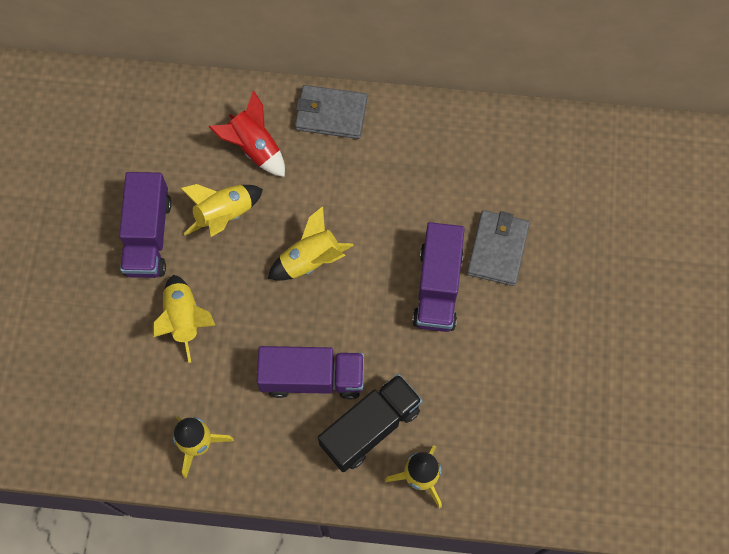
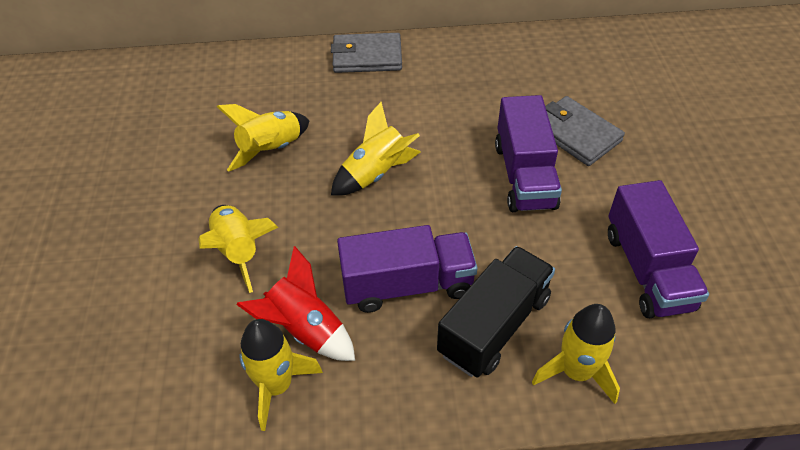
camera: 10 degrees left, 20 degrees down
(148, 236) = (186, 180): purple truck -> purple truck (647, 270)
(254, 148) = (293, 92): red rocket -> red rocket (305, 330)
(497, 249) = (575, 134): grey wallet -> grey wallet turned 45 degrees counterclockwise

